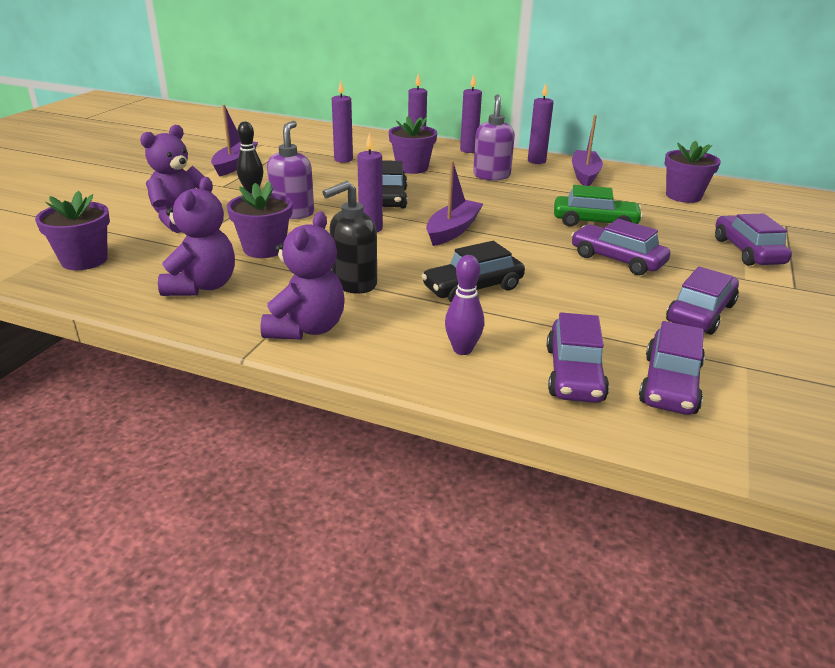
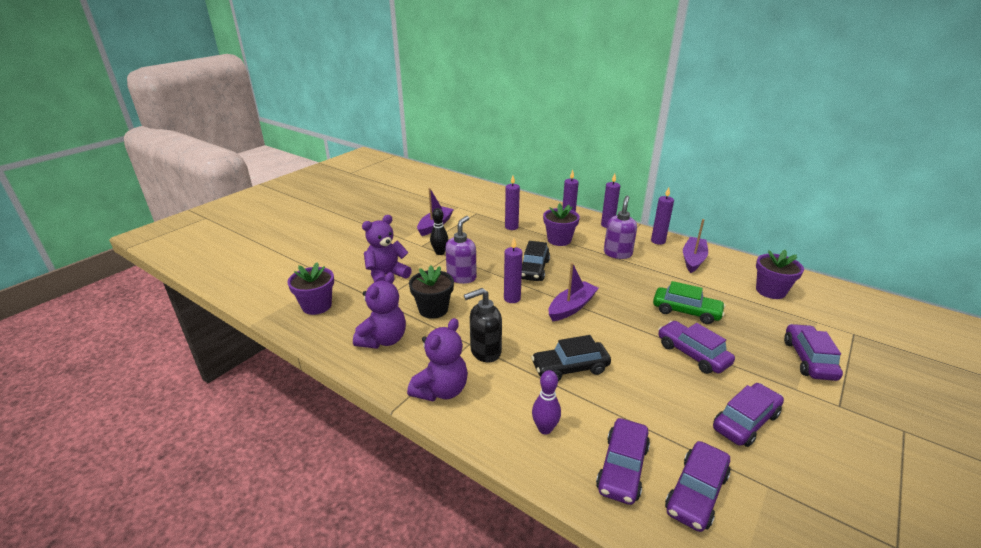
camera: 15 degrees right, 0 degrees up
(264, 249) = (433, 309): purple flower pot -> black flower pot

